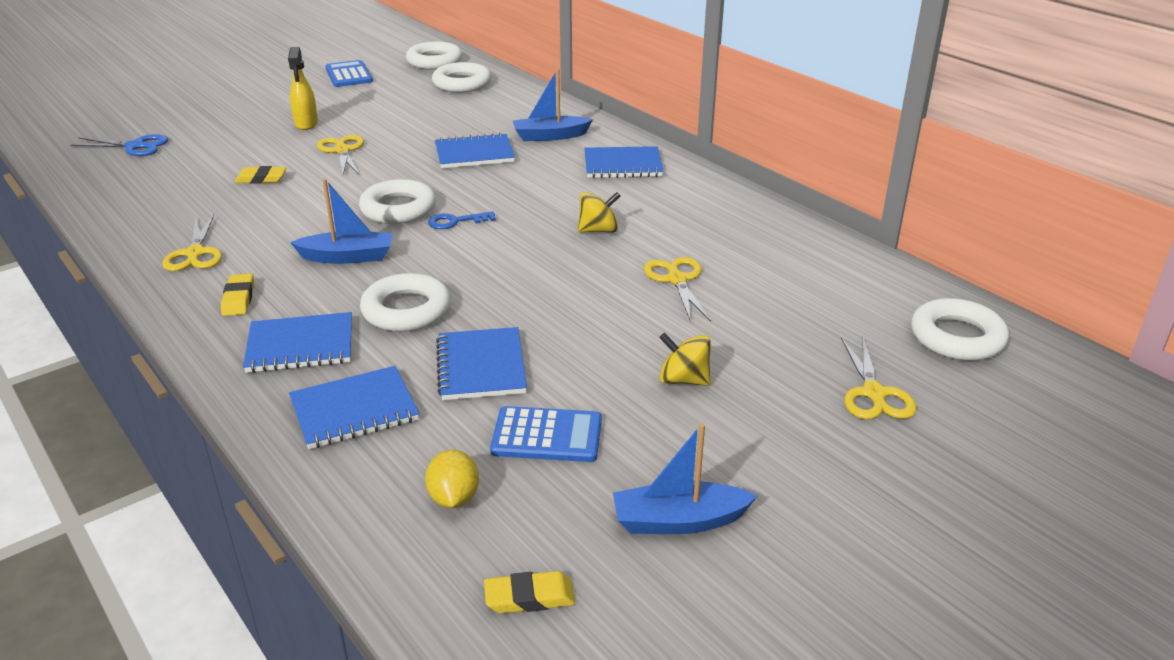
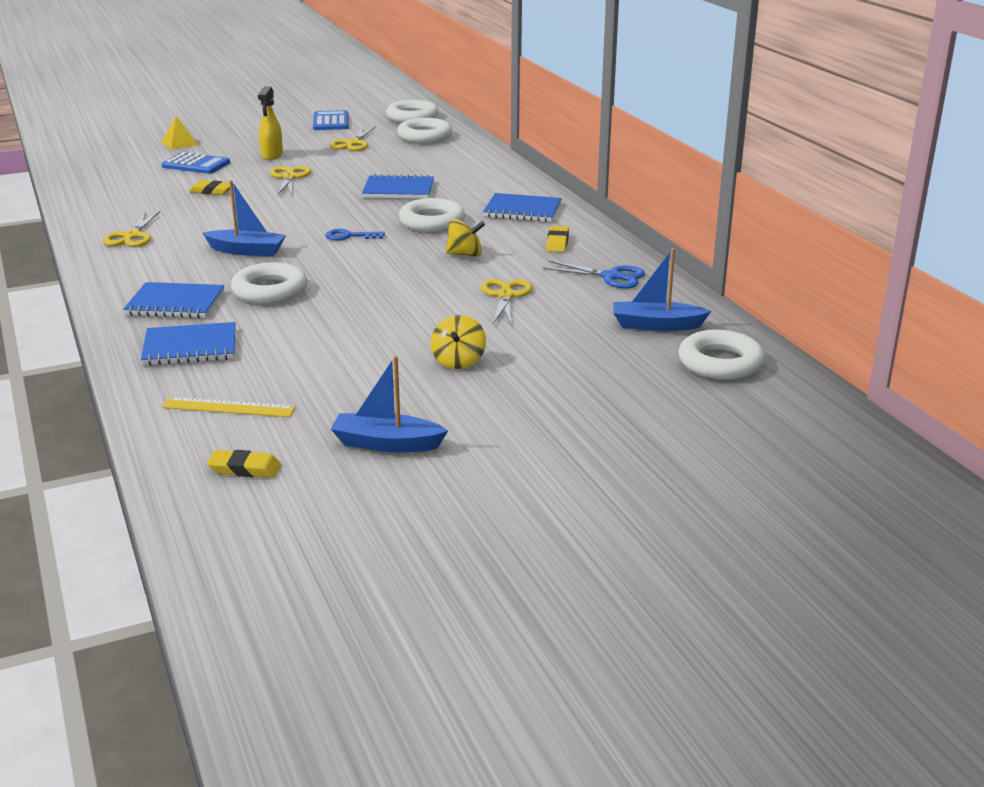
camera: 15 degrees right, 5 degrees down
(135, 146) = (127, 159): blue scissors -> blue scissors (611, 277)
(189, 118) = (179, 143): none -> yellow pyramid
(239, 299) = (147, 269): yellow eraser -> yellow eraser (557, 243)
(398, 209) = (308, 223): white ring -> white ring (432, 222)
(454, 498) = (229, 407): yellow lemon -> yellow ruler
(481, 366) = (303, 333): blue notebook -> none
(547, 435) = (324, 381): blue calculator -> blue calculator (196, 164)
(550, 136) = (474, 183): blue boat -> blue boat (656, 325)
(683, 380) = (458, 361): yellow spinning top -> yellow spinning top turned 120 degrees counterclockwise
(874, 394) = (611, 390): yellow scissors -> yellow scissors (352, 143)

